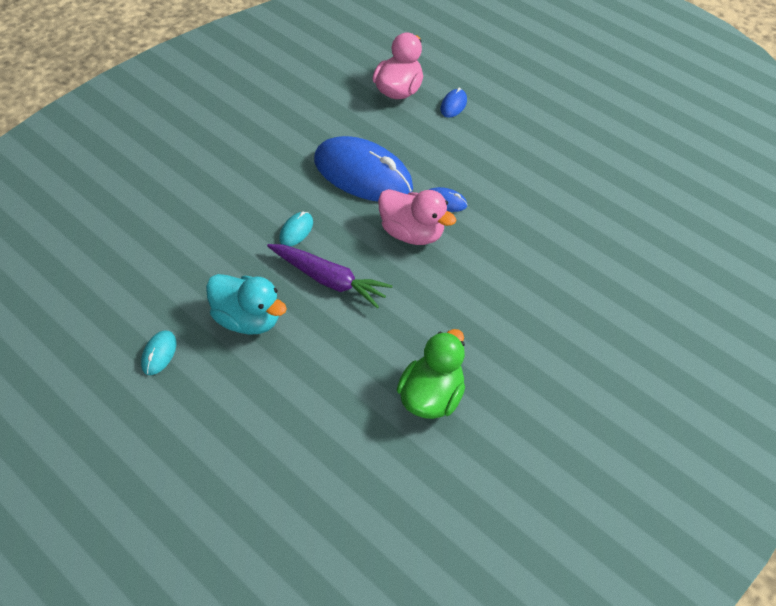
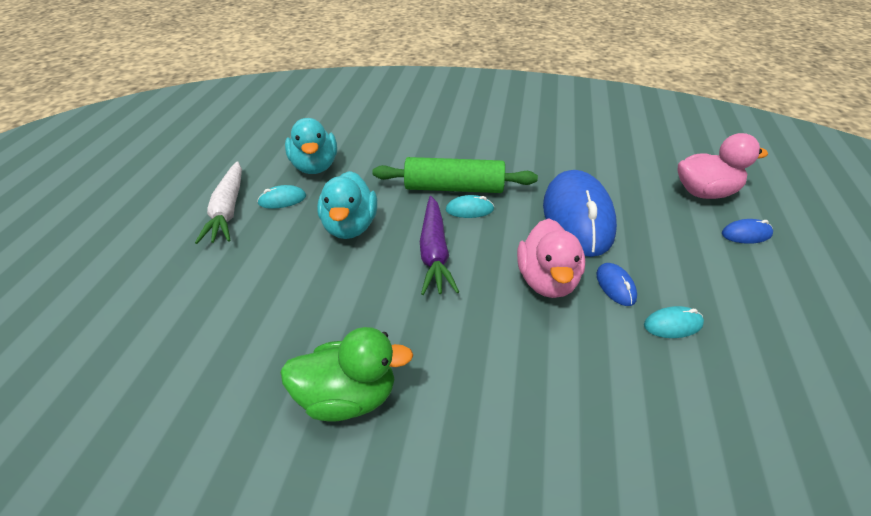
camera: 60 degrees right, 10 degrees down
(125, 307) = (315, 167): none -> turquoise duck
(135, 403) = (227, 210): none -> white carrot
(258, 225) = (454, 188): none -> green rolling pin
(495, 198) = (673, 325): none -> turquoise mouse

